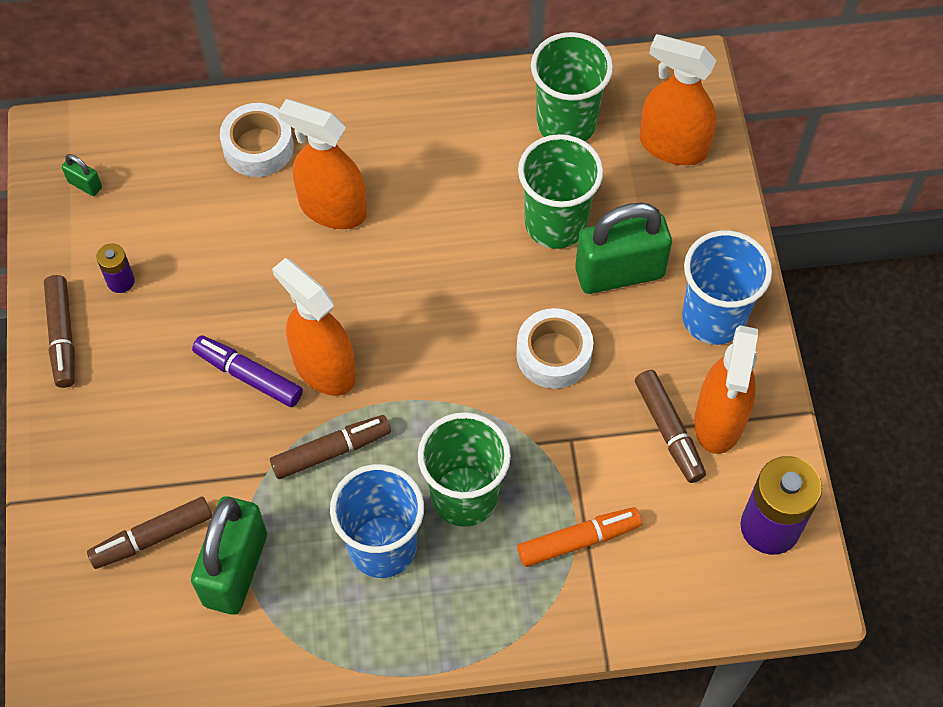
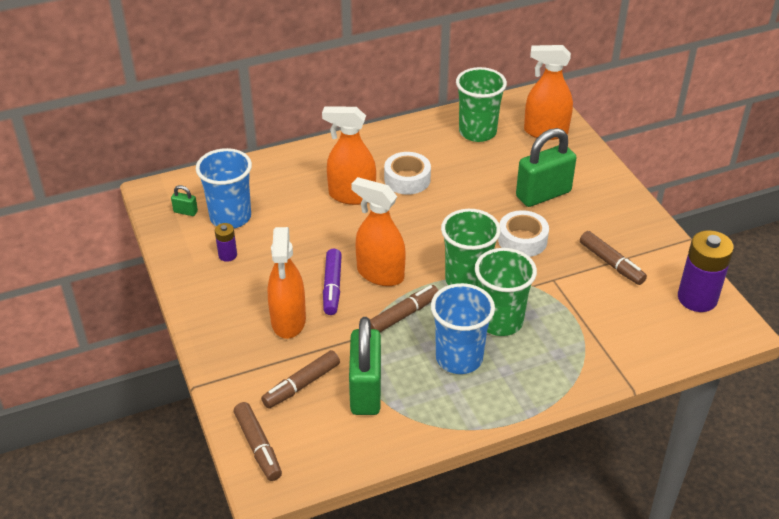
camera: 15 degrees left, 20 degrees down
(62, 336) = (198, 290): brown marker -> brown marker (258, 446)
(248, 376) = (332, 287): purple marker -> purple marker turned 105 degrees counterclockwise
(258, 147) = (292, 174): white tape -> white tape (407, 179)
(555, 224) = (493, 178): green cup -> green cup (467, 280)
(578, 540) = (583, 329): orange marker -> none
(713, 318) = (610, 205): blue cup -> blue cup (230, 217)
(719, 421) = (639, 253): orange spray bottle -> orange spray bottle (288, 321)

